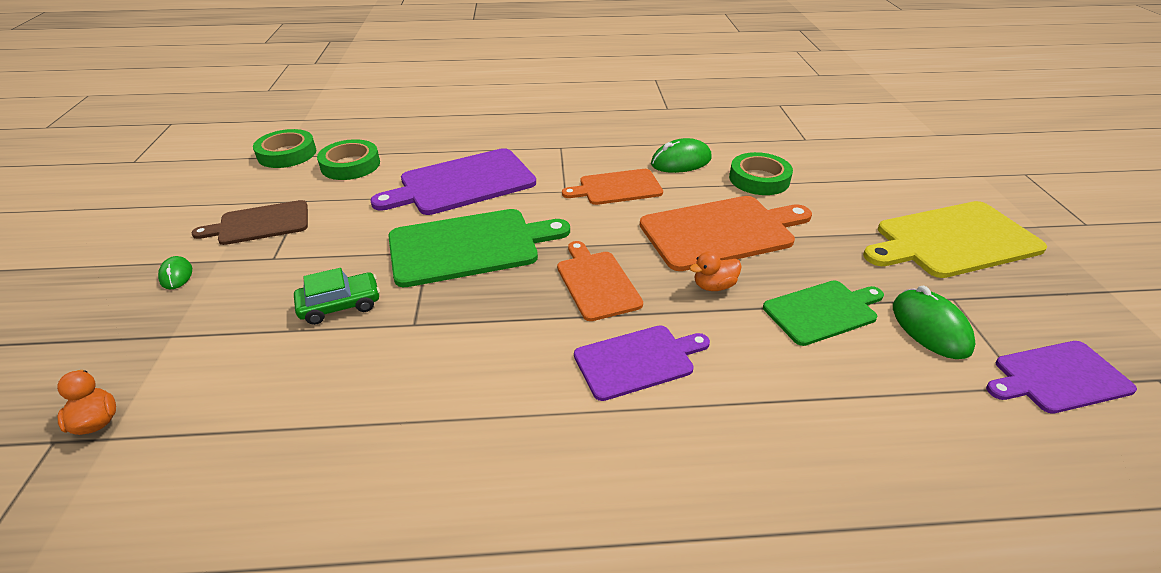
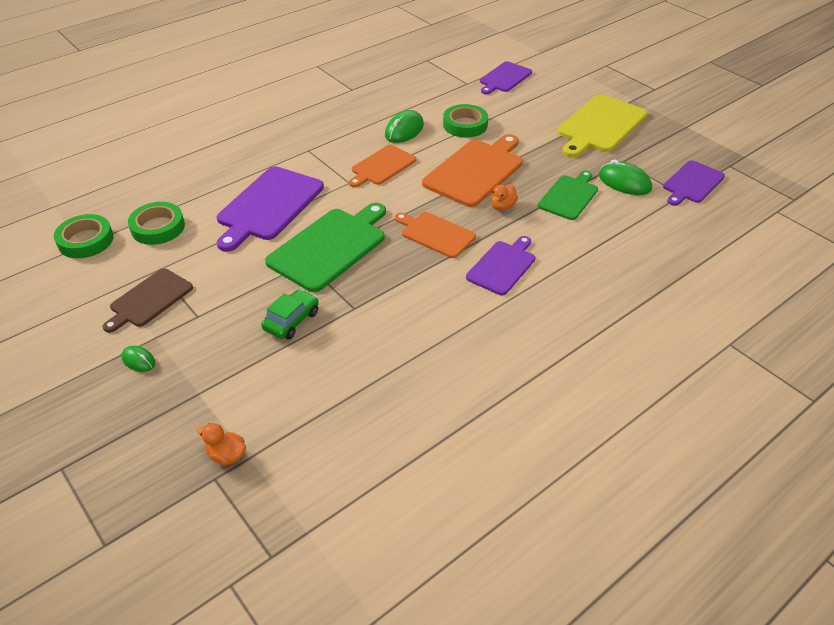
camera: 35 degrees left, 5 degrees up
(859, 147) = (504, 78): none -> purple cutting board

